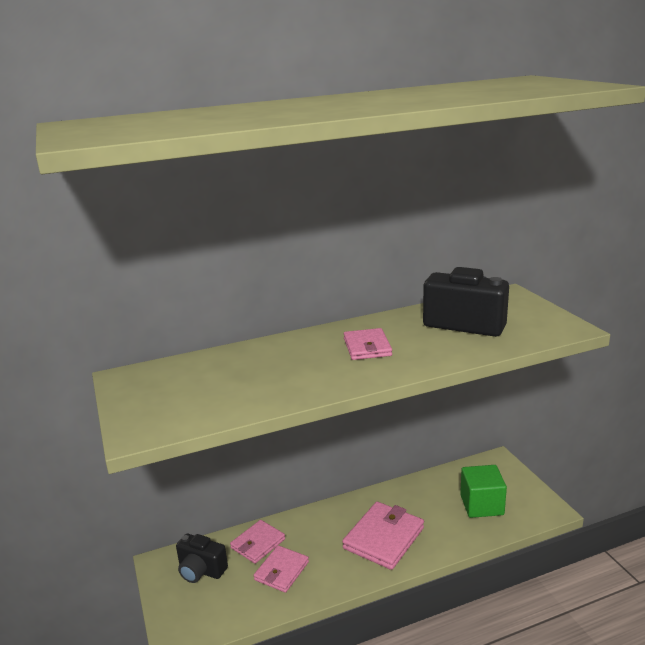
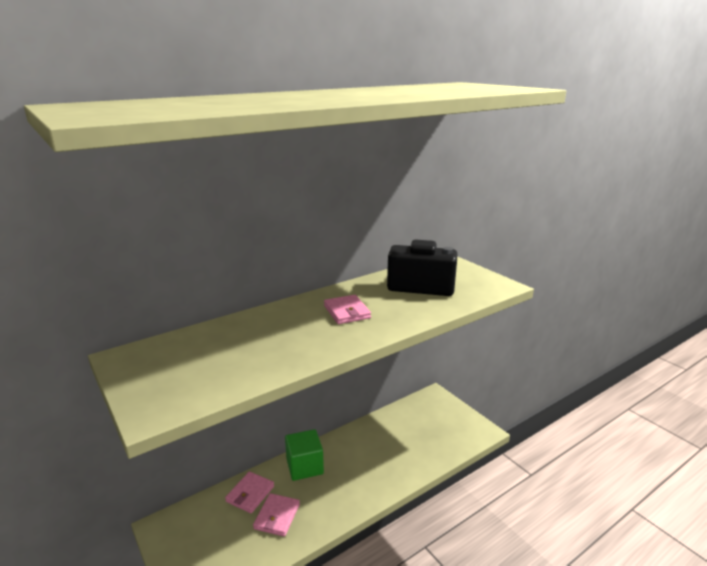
camera: 15 degrees left, 0 degrees up
(201, 570) = (201, 528): black camera -> none
(384, 538) = (359, 473): pink wallet -> none
(481, 505) = (431, 434): green cube -> green cube (304, 466)

